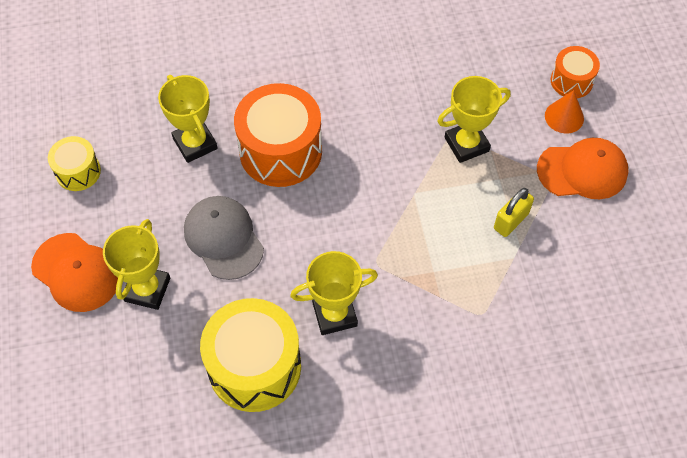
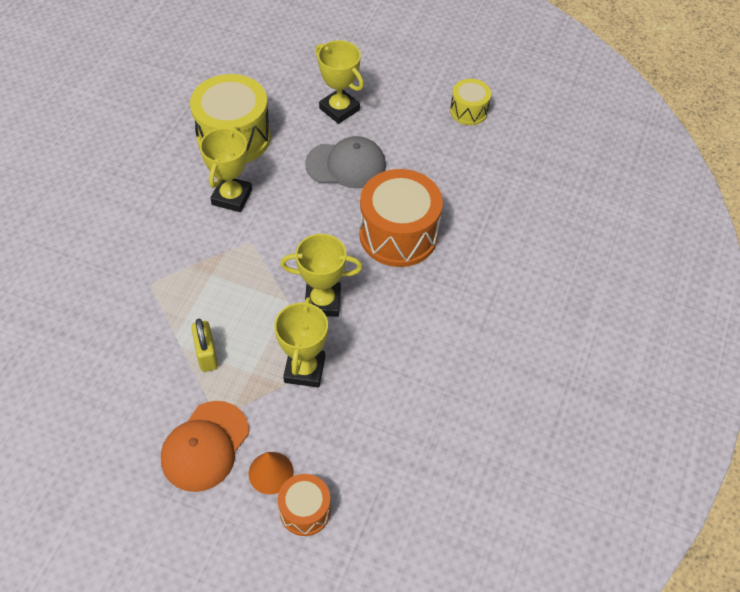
camera: 120 degrees right, 5 degrees down
(76, 272) = (382, 81): orange cap -> none
(195, 144) = (445, 185): yellow trophy -> yellow trophy (322, 302)

